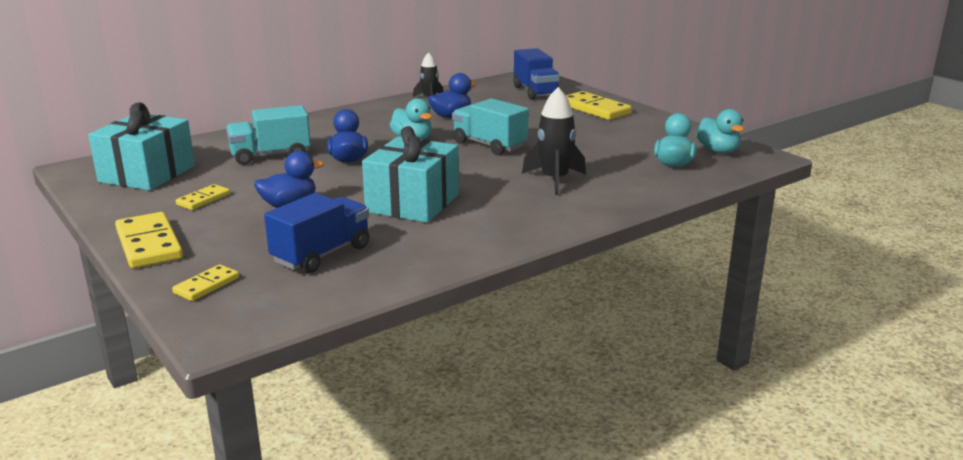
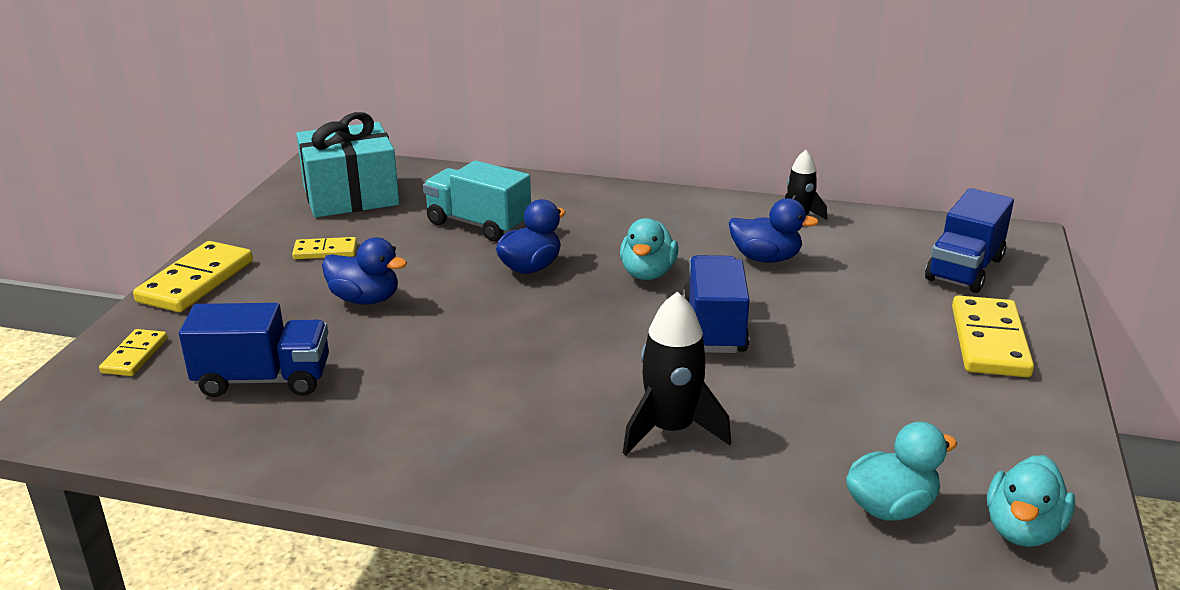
camera: 50 degrees right, 5 degrees up
(206, 285) = (134, 355): yellow domino -> yellow domino turned 75 degrees counterclockwise
(412, 203) = (462, 365): turquoise gift -> none
(489, 145) = (714, 328): turquoise truck -> blue truck

